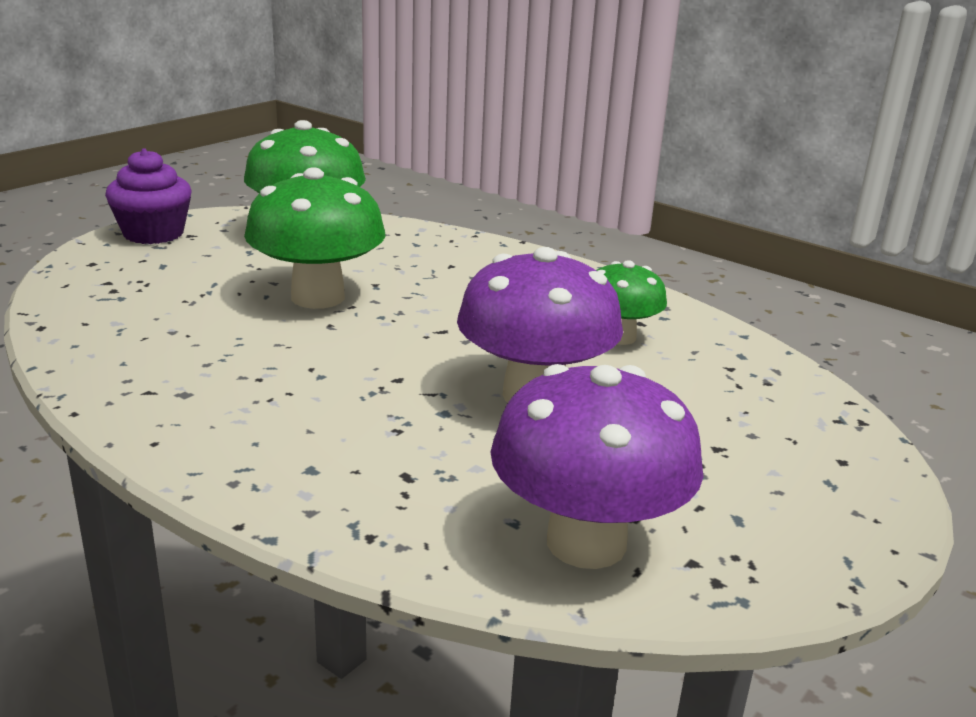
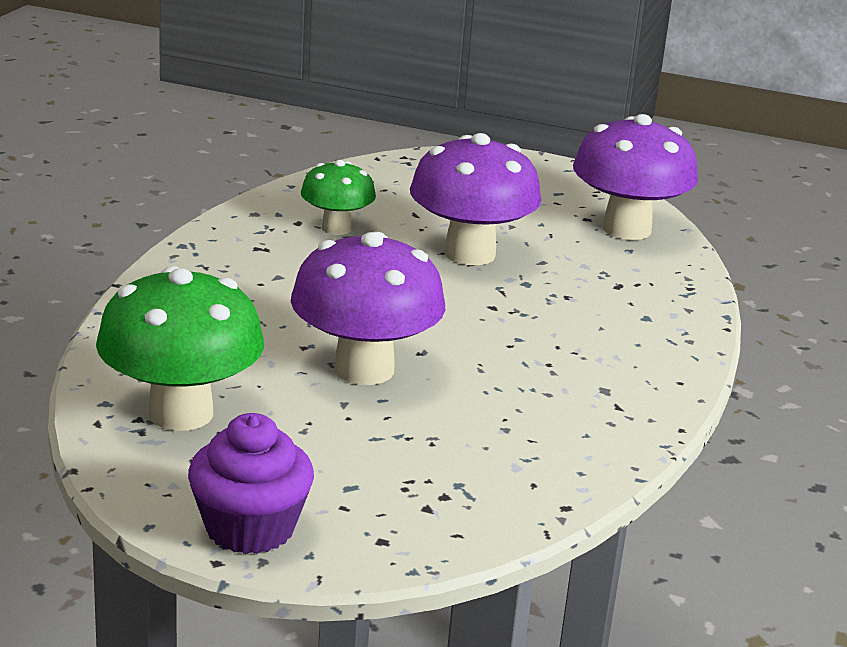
camera: 110 degrees left, 0 degrees up
(318, 297) = (364, 369): green mushroom -> purple mushroom

